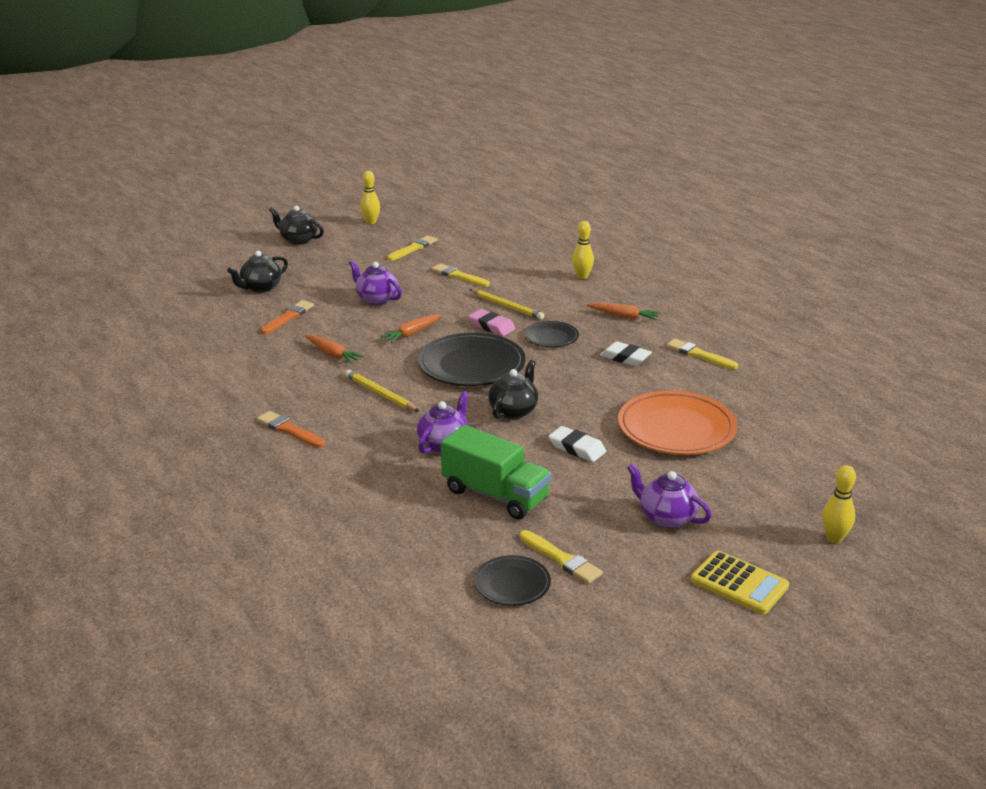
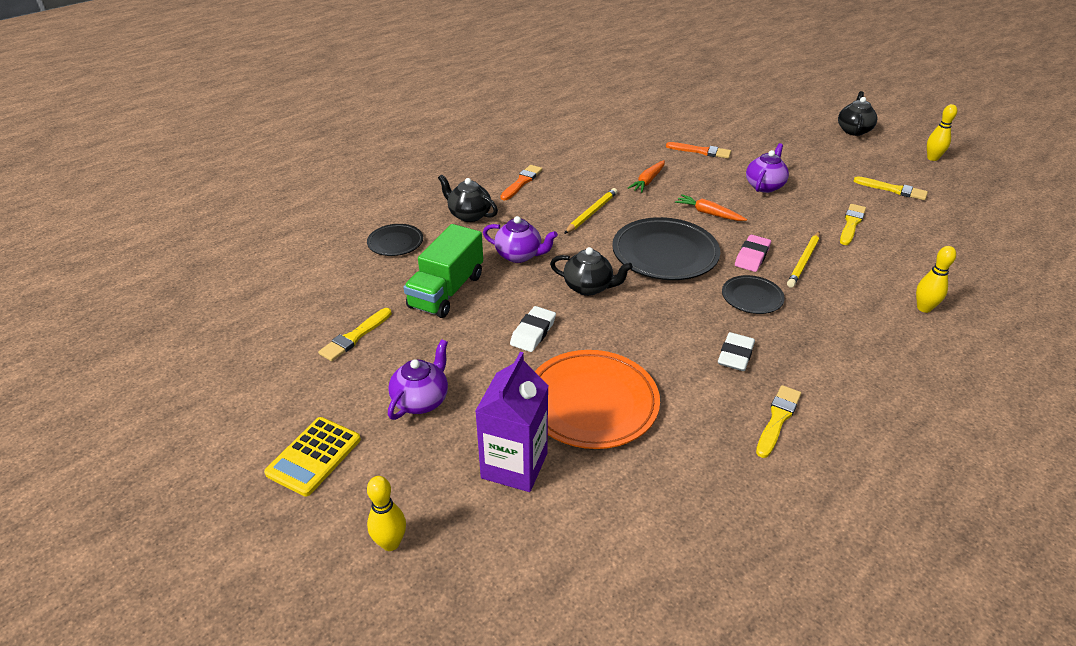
camera: 80 degrees right, 10 degrees up
(261, 288) = (745, 131): black teapot -> black teapot (469, 215)
(512, 584) = (322, 313): black plate -> black plate (395, 242)
(624, 316) = (839, 349): orange carrot -> none
(748, 472) = (514, 465): none -> purple carton

